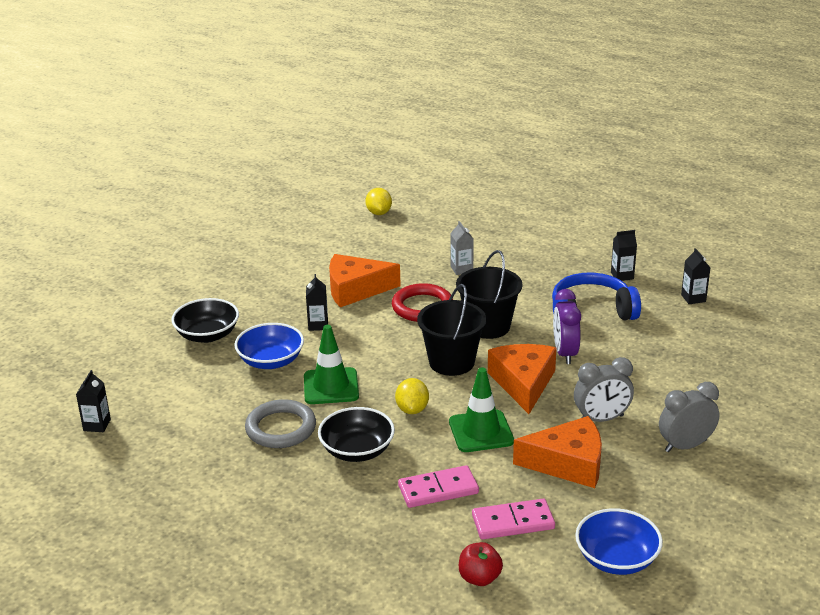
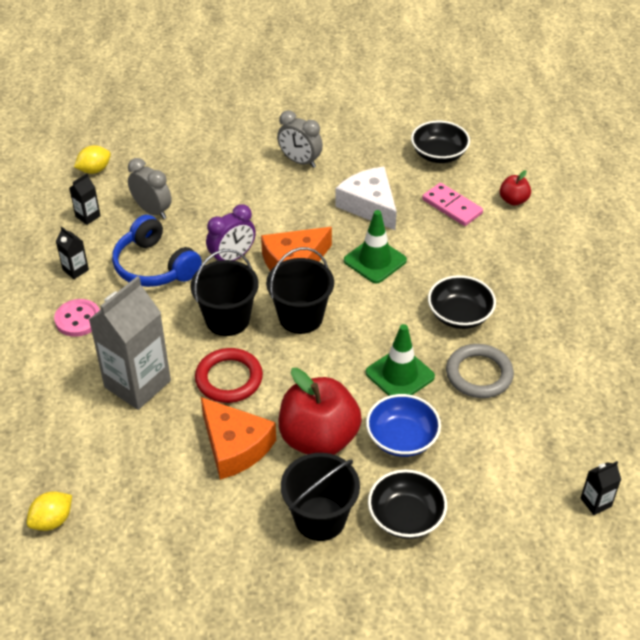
camera: 125 degrees left, 15 degrees up
(253, 301) = (320, 518): none -> black bucket
(318, 325) = (319, 438): black carton -> red apple
(412, 409) = (383, 310): yellow lemon -> yellow lemon (94, 170)
(438, 489) = (457, 253): pink domino -> none
(461, 269) = (137, 384): grey carton -> grey carton, size x2.31
(559, 263) = (78, 319): none -> pink button
(568, 463) = (369, 205): orange cheese -> white cheese
(601, 419) = (304, 208): grey clock -> grey clock (152, 211)
(616, 559) = (438, 154): blue bowl -> black bowl

